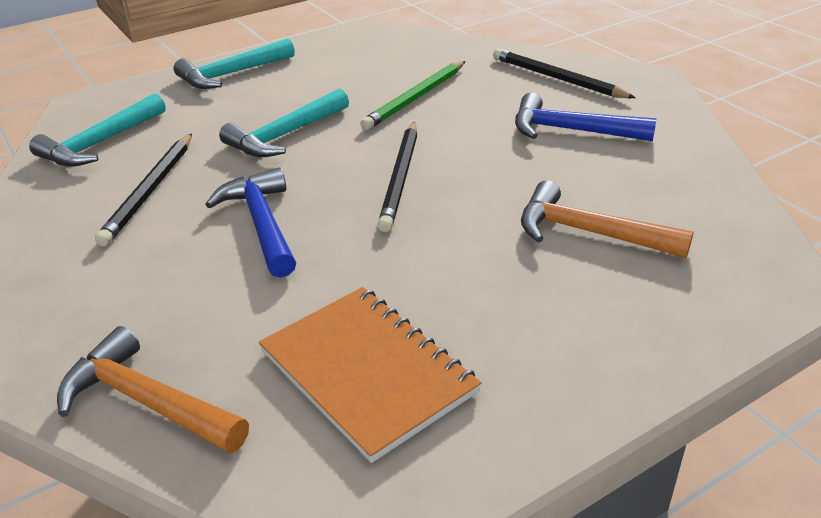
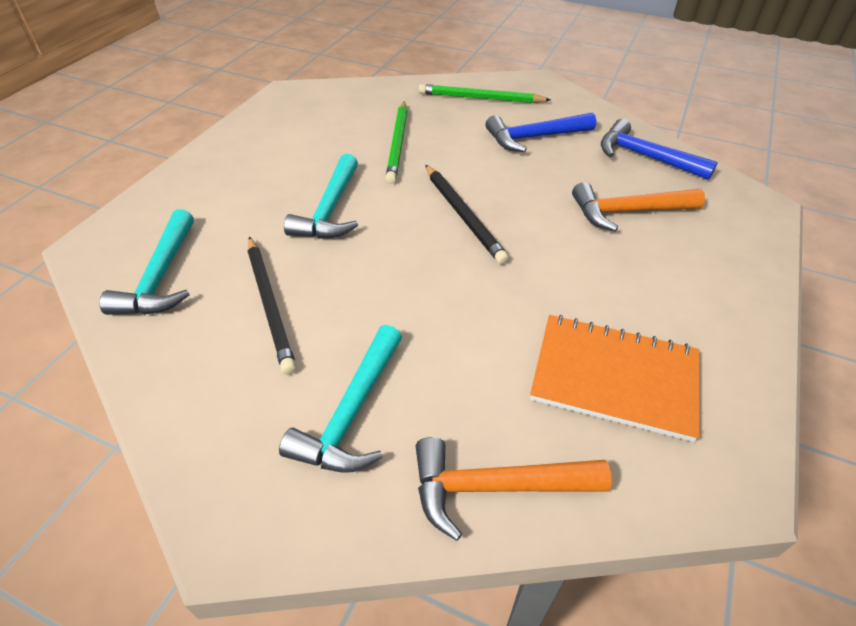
camera: 35 degrees left, 10 degrees up
(232, 74) = (212, 167): turquoise hammer -> turquoise hammer (352, 413)
(262, 224) = (404, 295): blue hammer -> blue hammer (645, 156)
(557, 79) = (480, 98): black pencil -> green pencil

